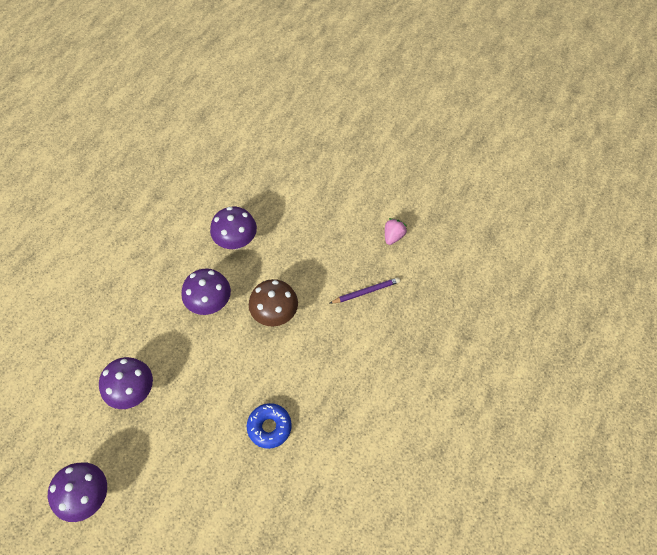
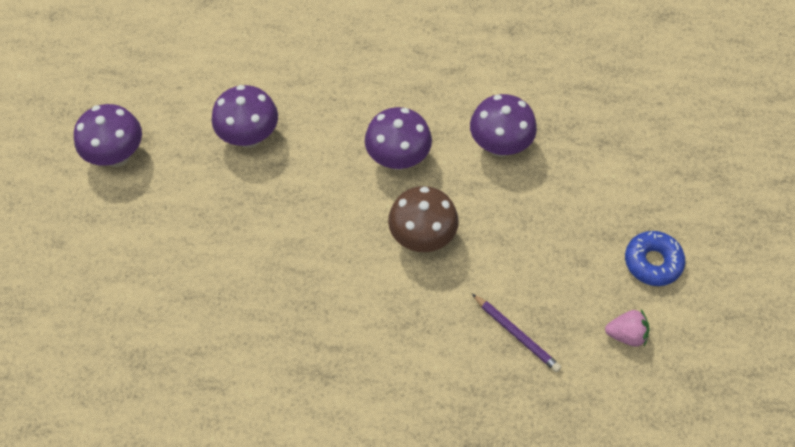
camera: 65 degrees right, 0 degrees up
(269, 427) = (271, 299): blue donut -> blue donut (652, 262)

